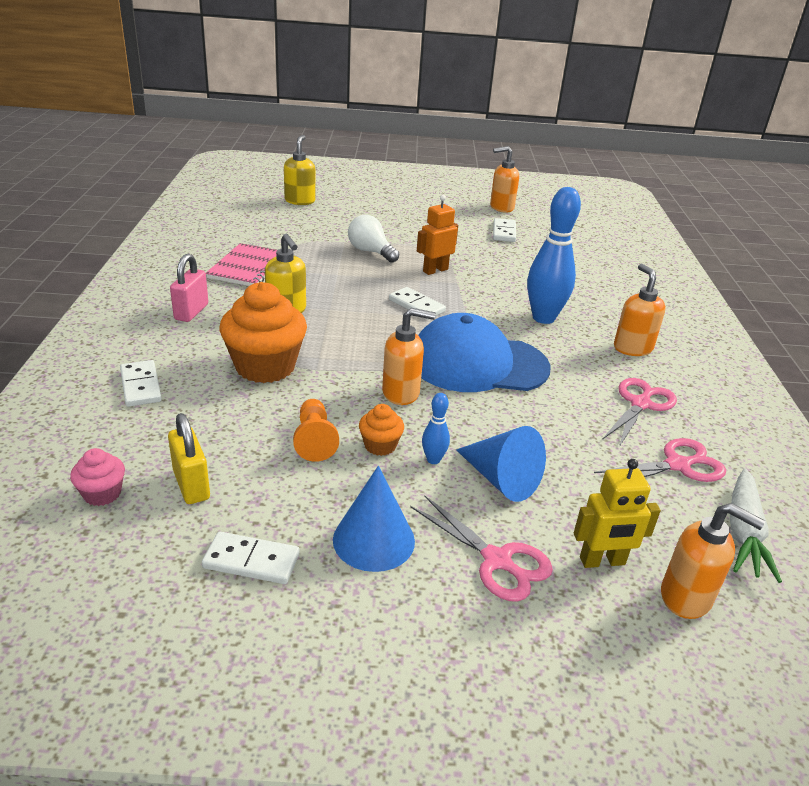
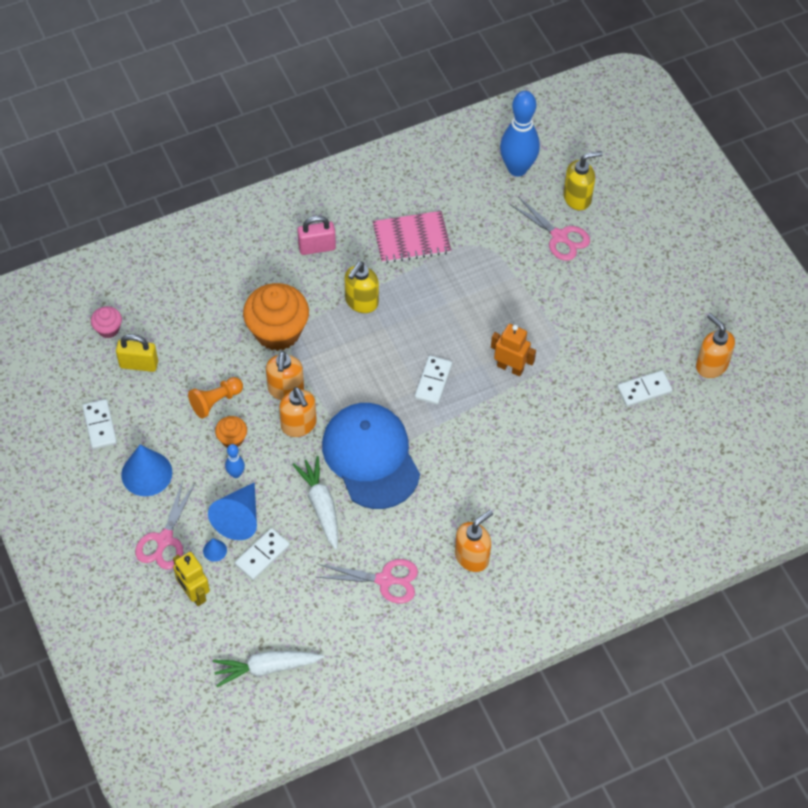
camera: 65 degrees right, 25 degrees up
(140, 386) = (211, 279): white domino -> white domino (262, 555)
(191, 485) = (139, 364): yellow padlock -> yellow padlock turned 60 degrees clockwise
(370, 252) = (509, 305): white light bulb -> none
(520, 413) = (321, 505): none -> white carrot
(540, 517) = (215, 550): none -> blue cone
(543, 318) = (479, 478): blue bowling pin -> blue bowling pin (517, 168)
(677, 465) = (318, 618): pink scissors -> pink scissors (559, 236)
(686, 597) = (188, 643): orange soap dispenser -> orange soap dispenser (285, 389)

